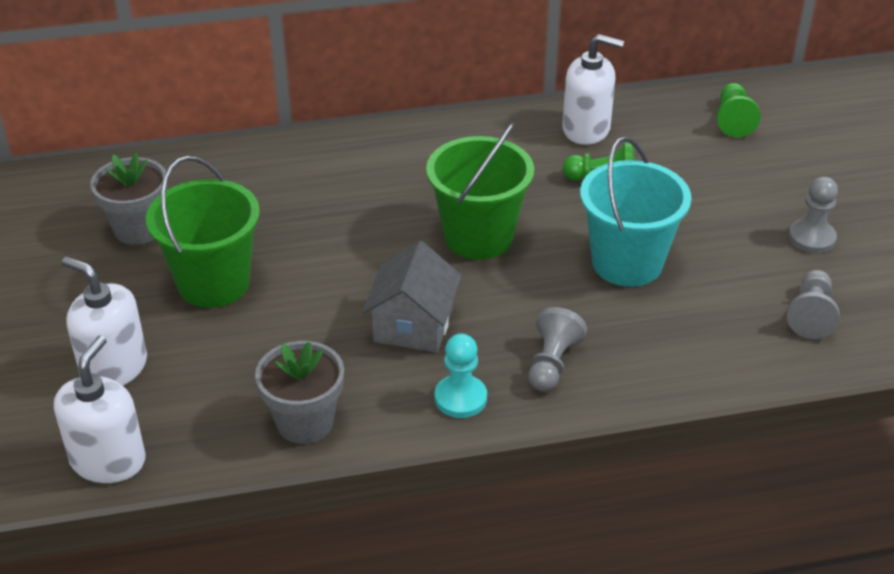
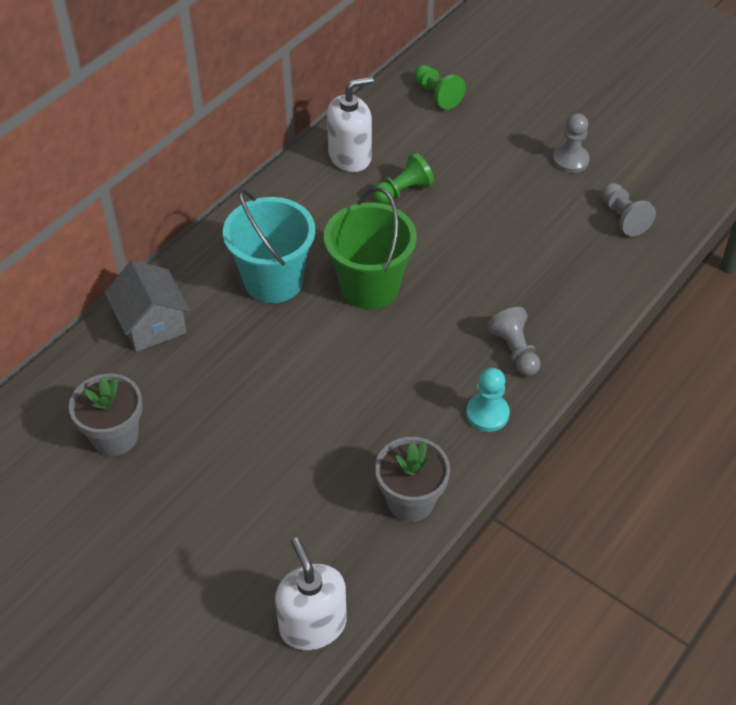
camera: 40 degrees left, 10 degrees up
(114, 368) = (233, 556): white soap dispenser -> none
(213, 283) = (226, 442): green bucket -> none
(413, 325) = (400, 382): grey house -> grey house (152, 324)
(627, 263) = (483, 247): turquoise bucket -> turquoise bucket (273, 281)

